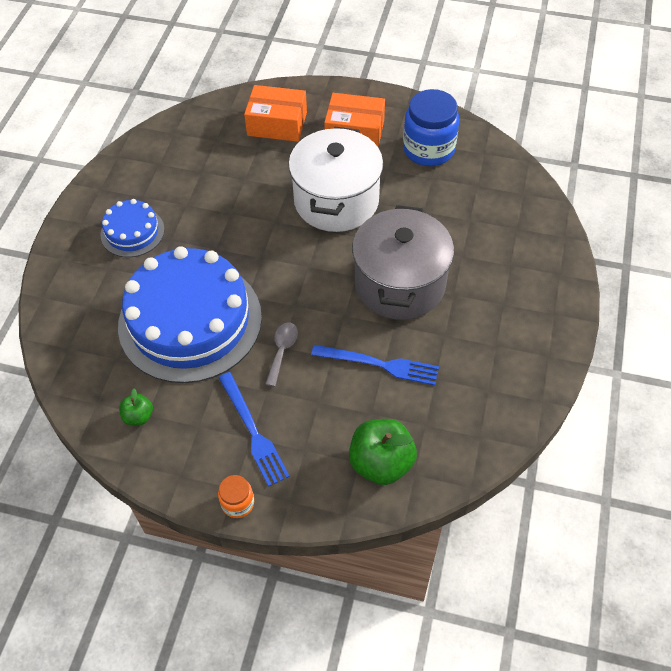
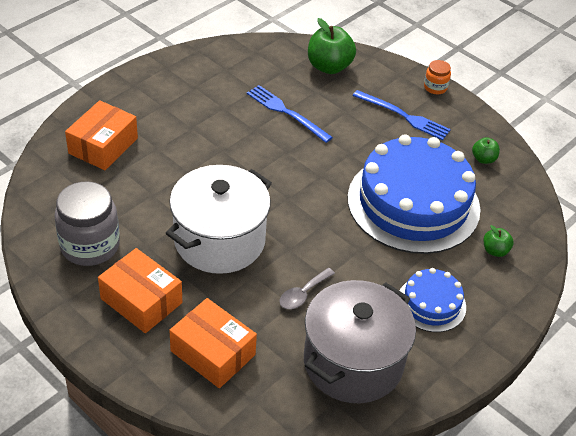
camera: 155 degrees left, 10 degrees down
(92, 308) = (495, 251): none -> green apple
(253, 431) = (403, 116): blue fork -> blue fork turned 120 degrees clockwise
(282, 351) = (351, 151): grey spoon -> grey spoon (303, 294)
(400, 284) = (225, 152): grey pot -> grey pot (353, 362)
(428, 149) = (90, 245): blue jar -> grey jar
(509, 233) = (103, 146): none -> orange box

